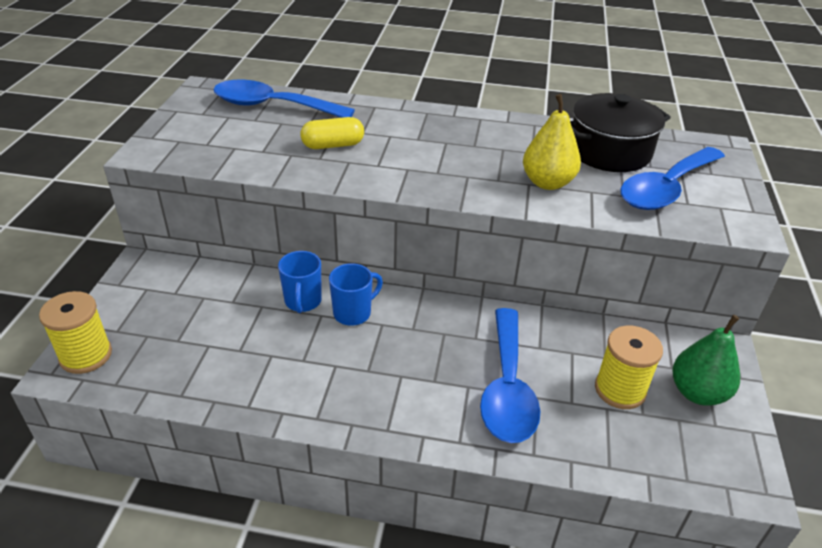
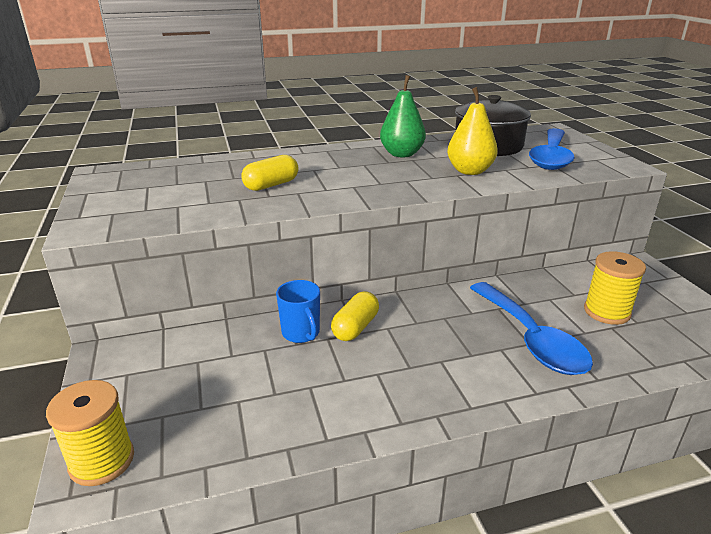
camera: 25 degrees left, 10 degrees down
(272, 106) = (184, 171): blue spoon -> none
(353, 313) = (355, 327): blue mug -> yellow capsule
(697, 393) = (654, 296): green pear -> green pear (402, 154)

